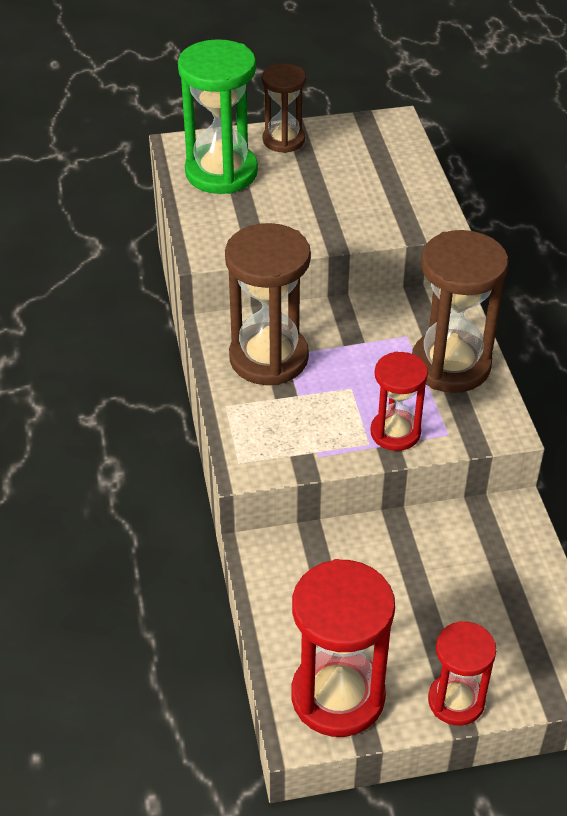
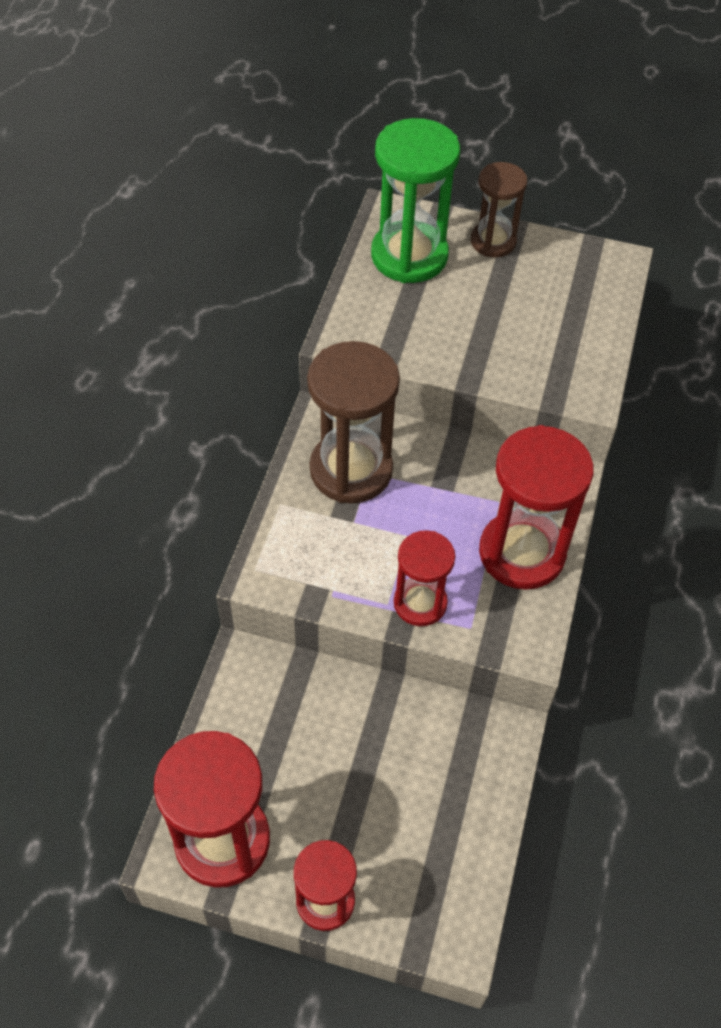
camera: 25 degrees right, 10 degrees up
(450, 365) = (521, 553): brown hourglass -> red hourglass

